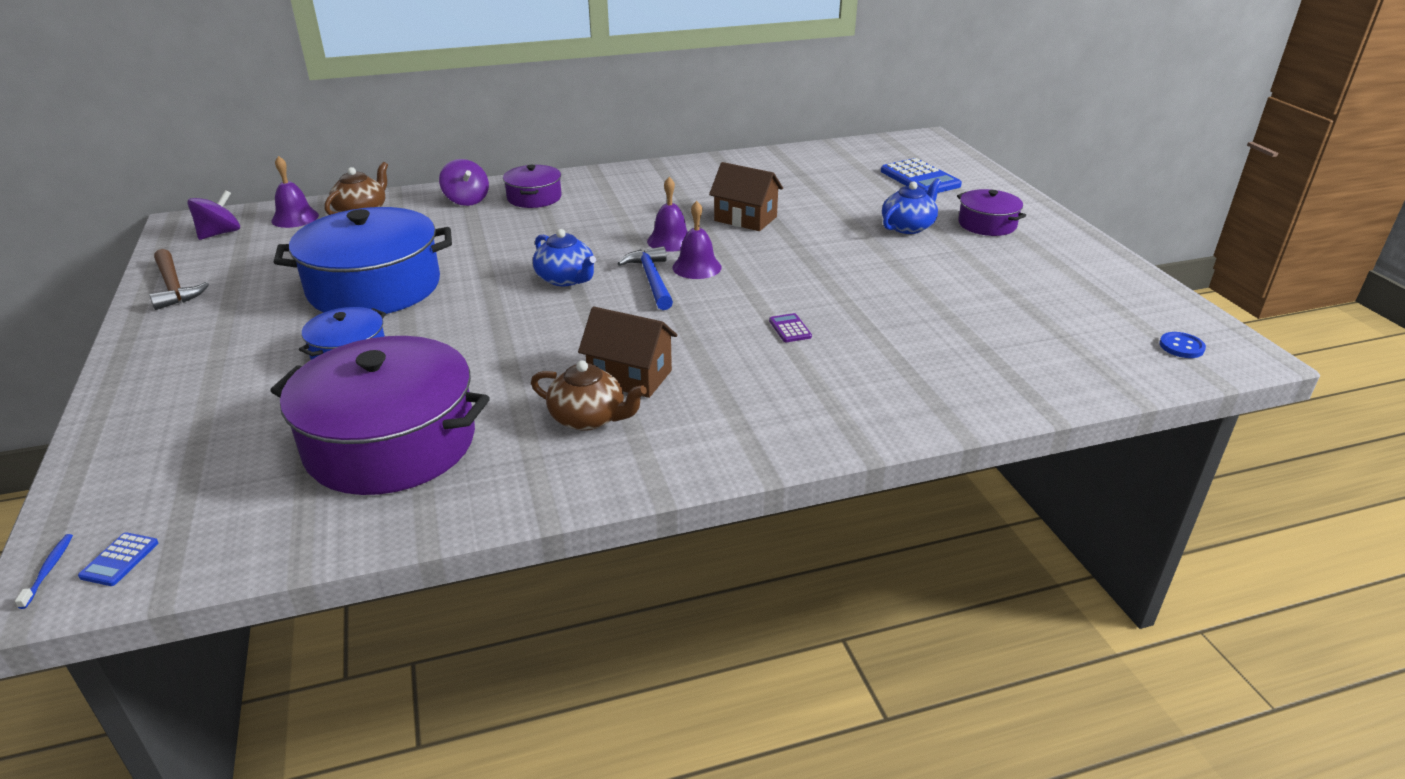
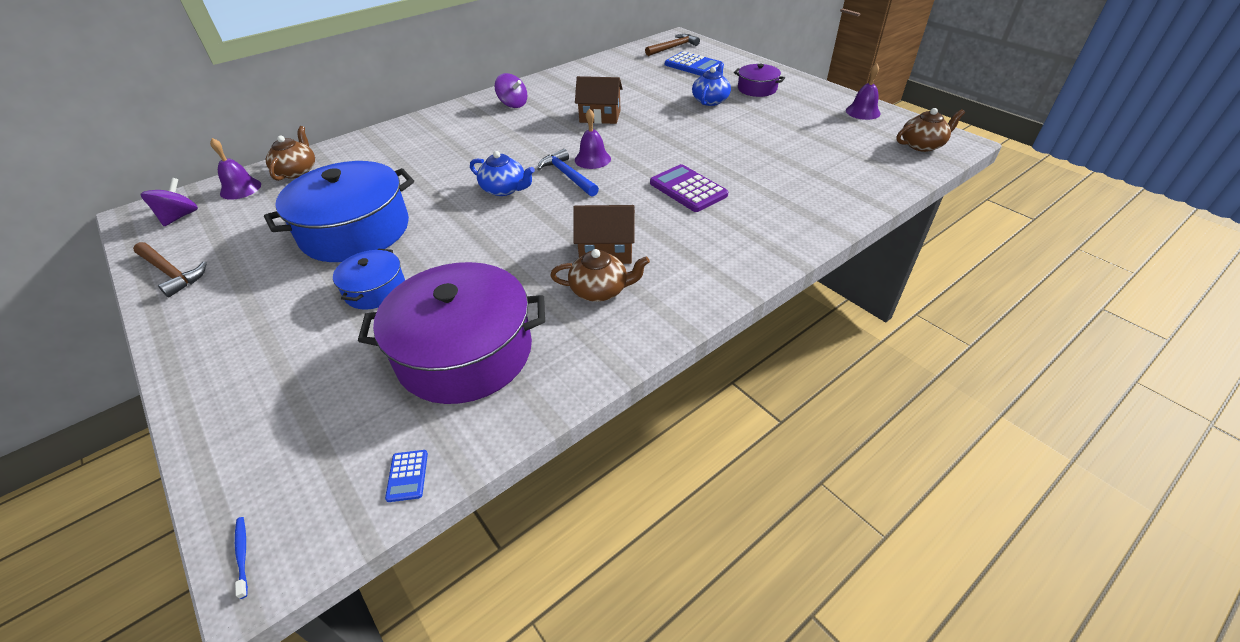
camera: 20 degrees left, 10 degrees up
(119, 560) = (304, 523): blue calculator -> blue calculator (407, 476)
(466, 200) = (379, 144): purple spinning top -> purple spinning top (513, 104)
(534, 197) = (432, 131): purple pot -> none
(670, 241) = (559, 144): purple bell -> purple bell (863, 112)
(790, 329) = (688, 189): purple calculator -> purple calculator, size x2.14
(910, 151) = (673, 47): none -> brown hammer
(1181, 347) = (922, 145): blue button -> brown teapot

